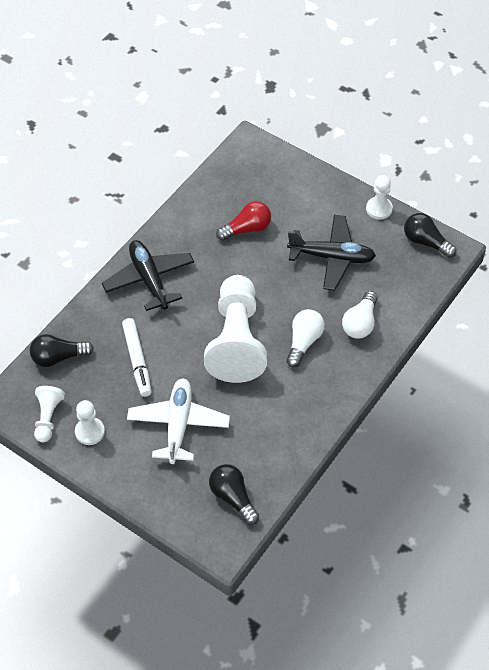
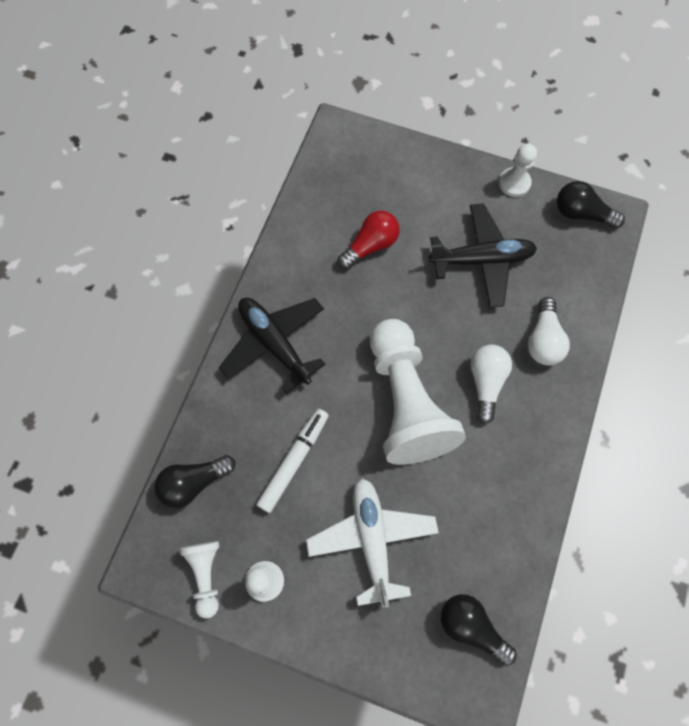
camera: 15 degrees left, 15 degrees up
(137, 360) = (294, 461): white marker -> white marker turned 120 degrees counterclockwise

